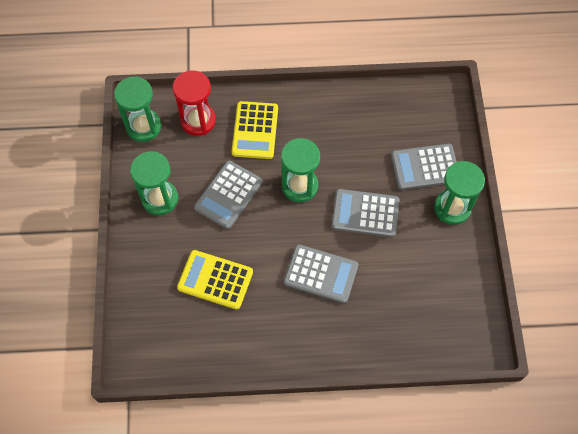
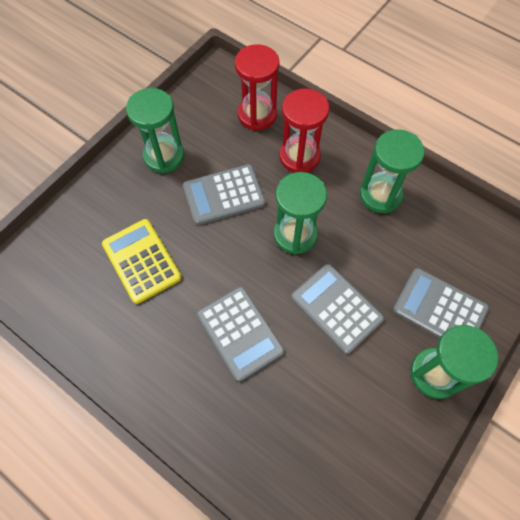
camera: 40 degrees right, 0 degrees up
(143, 127) = (208, 89): green hourglass -> green hourglass (380, 195)
(255, 130) = (299, 156): yellow calculator -> red hourglass

